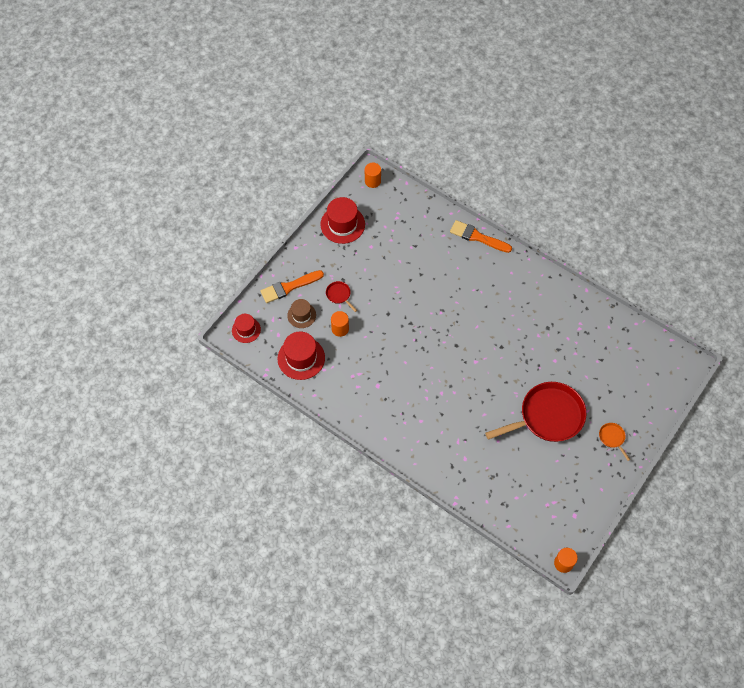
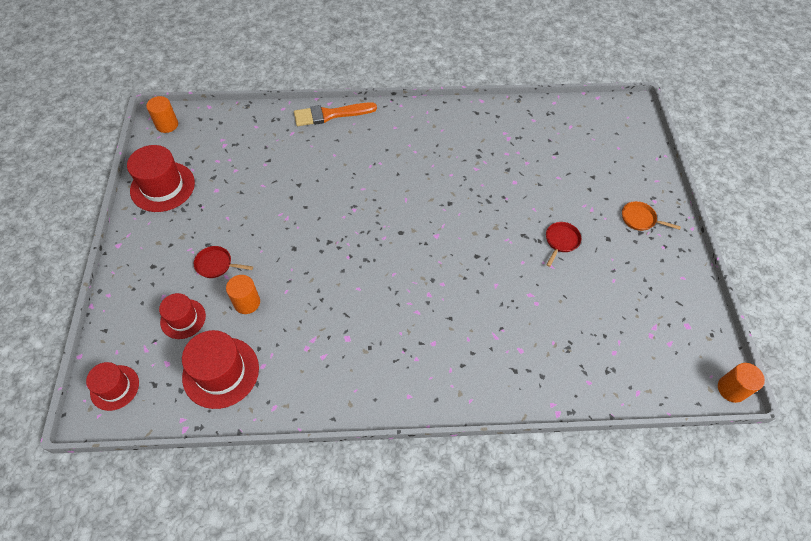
camera: 40 degrees left, 5 degrees down
(289, 287) = (141, 296): orange brush -> none
(301, 315) = (183, 319): brown hat -> red hat
(548, 416) = (561, 241): red pan -> red pan, size x0.41

